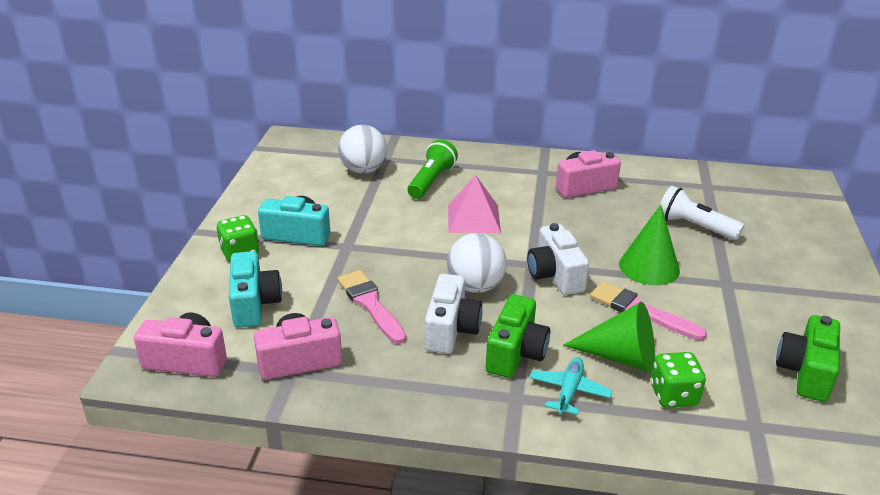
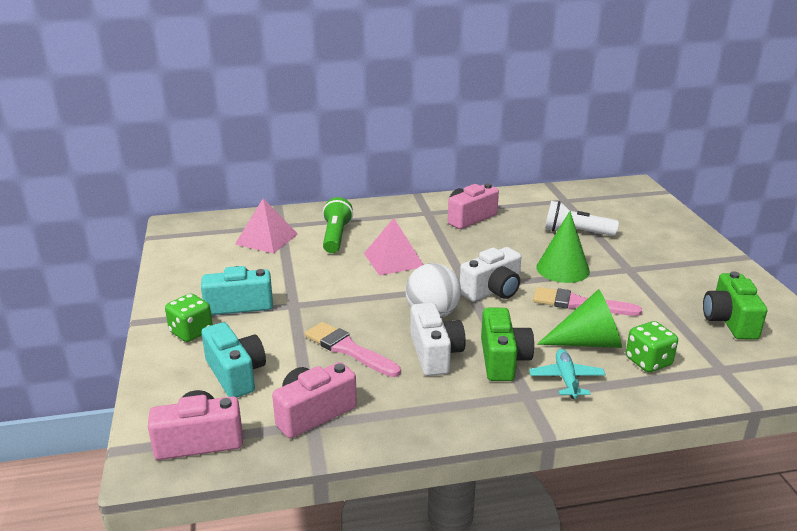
camera: 20 degrees left, 5 degrees down
(363, 170) = (267, 239): white ball -> pink pyramid
(555, 275) = (492, 291): white camera -> white camera turned 90 degrees counterclockwise

